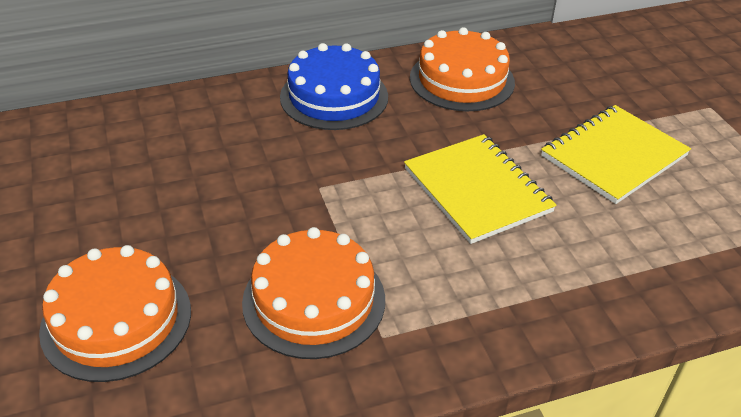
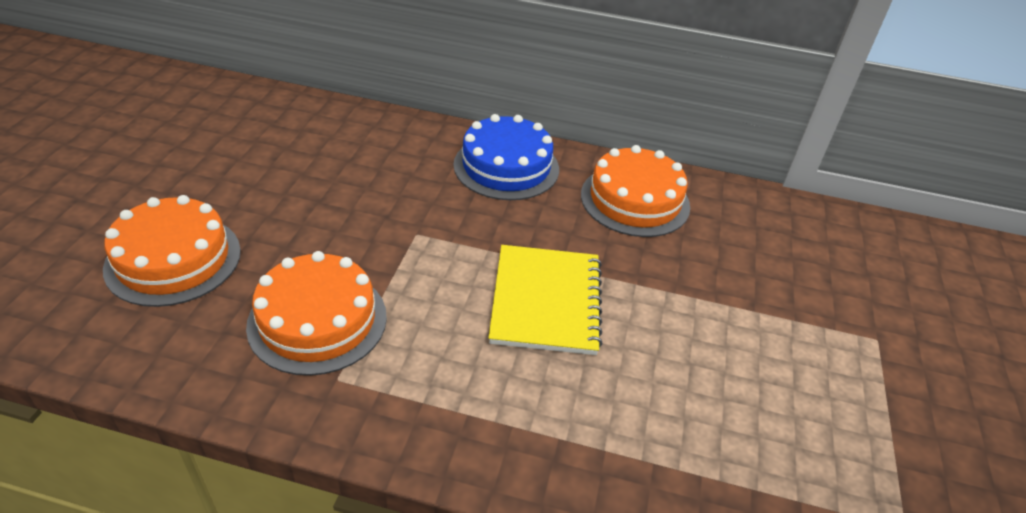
camera: 30 degrees right, 0 degrees up
(613, 156) = (713, 335): yellow notebook -> none

